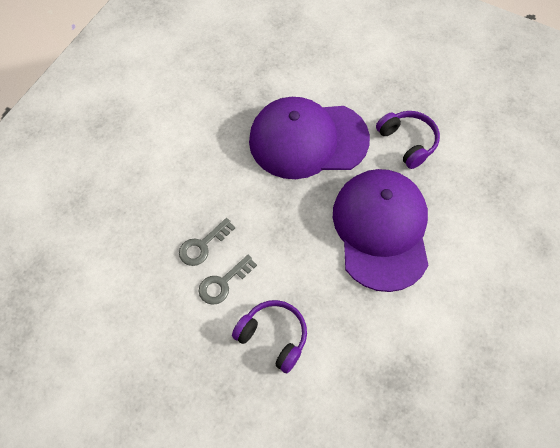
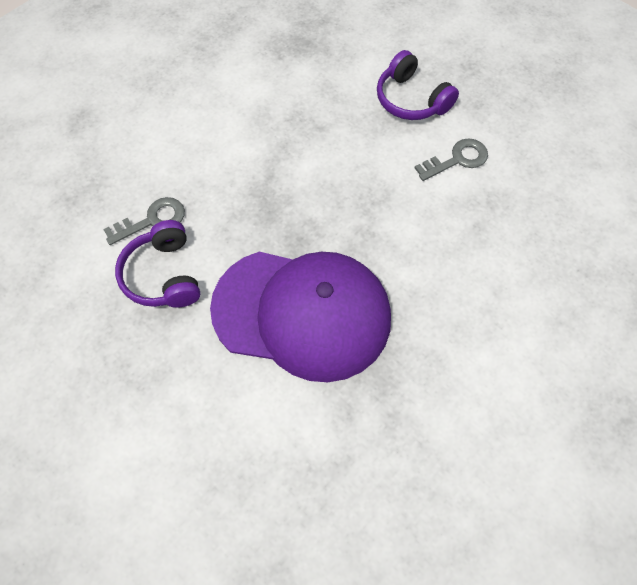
camera: 165 degrees left, 0 degrees up
(202, 245) = (476, 205): grey key -> grey key (152, 220)
(381, 230) = (252, 174): purple cap -> none

